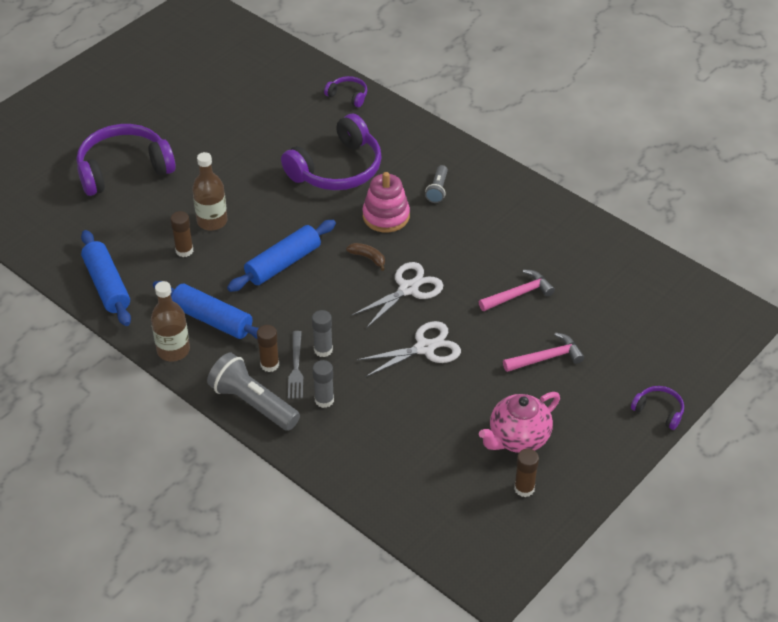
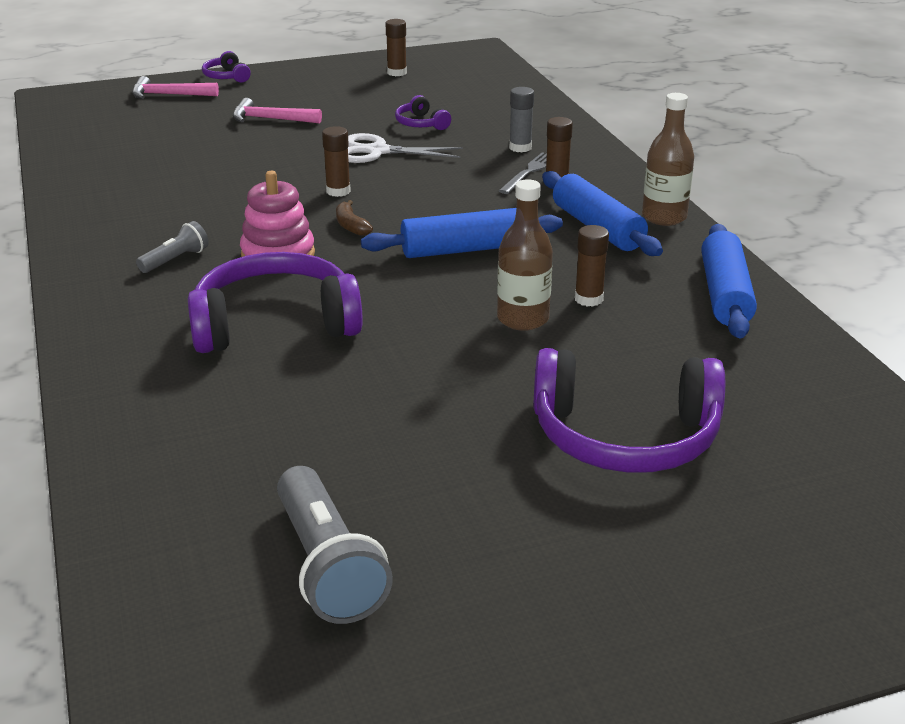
camera: 150 degrees left, 15 degrees down
(253, 403) = (597, 162): grey flashlight -> grey flashlight (328, 566)
(323, 350) = (486, 176): grey glue stick -> none
(348, 96) = (122, 421): purple headphones -> purple headphones (421, 124)
(408, 289) = (338, 191): white scissors -> brown glue stick
(518, 294) = (228, 158): pink hammer -> pink hammer (169, 95)
(518, 438) = (365, 91): pink teapot -> none

